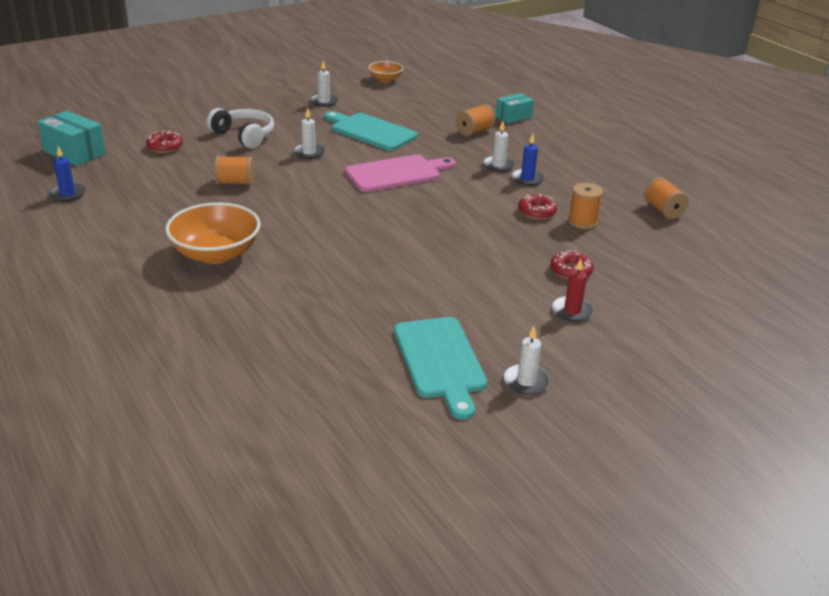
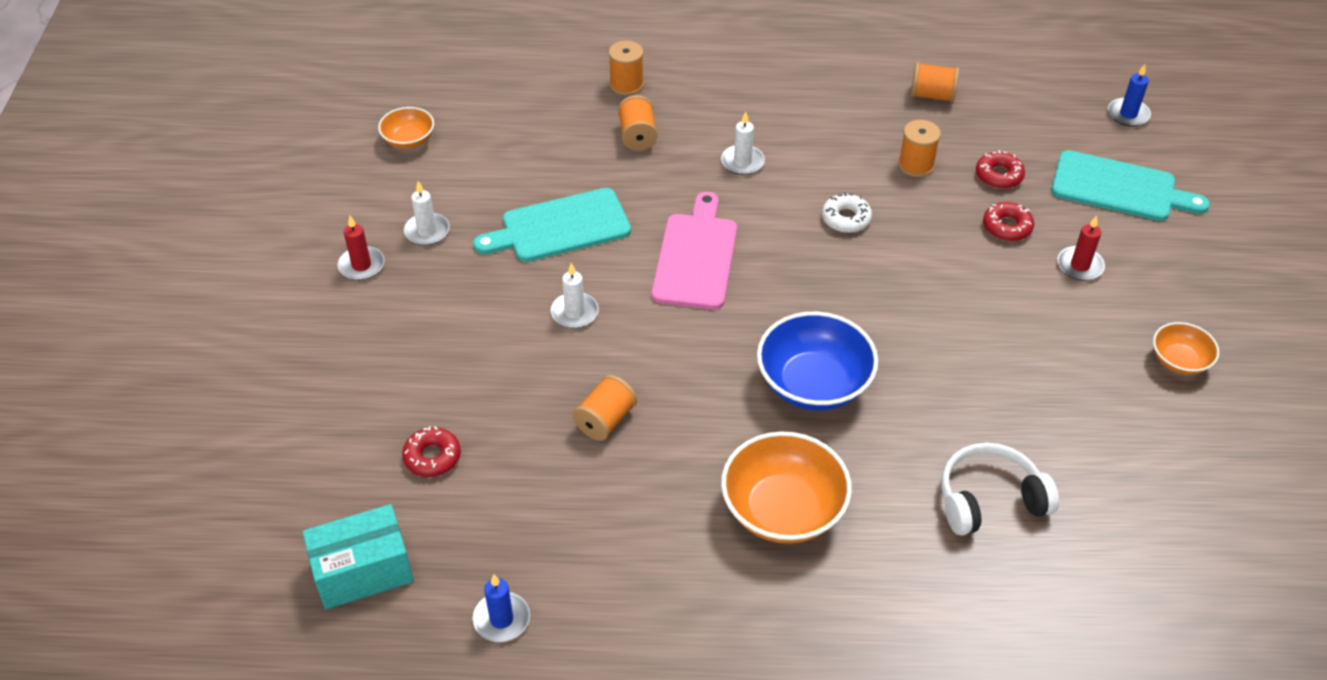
camera: 55 degrees left, 15 degrees up
(244, 136) = (467, 357): white headphones -> white headphones (989, 500)
(280, 95) = (361, 265): none -> red candle
(332, 237) = (813, 384): none -> blue bowl
(440, 361) = (1115, 407): turquoise cutting board -> turquoise cutting board (1119, 188)
(495, 210) = (846, 218): none -> white donut
(513, 117) = (626, 85): turquoise box -> orange spool
(526, 381) = (1179, 361): white candle -> orange bowl
(527, 179) = (792, 156): blue candle -> blue candle (1128, 114)
(536, 212) = (871, 188): red donut -> red donut (998, 176)

